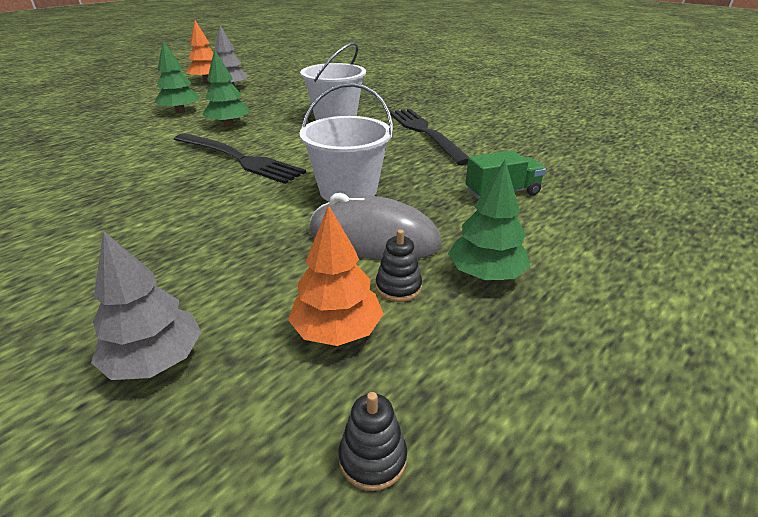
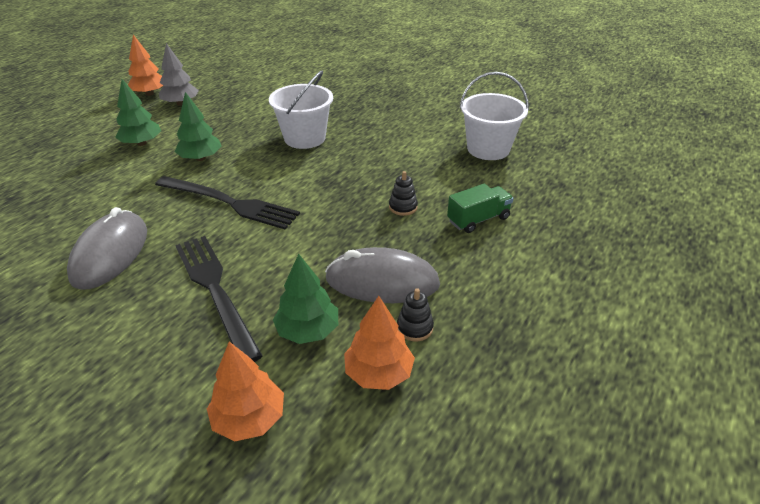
camera: 10 degrees left, 5 degrees up
(100, 188) = (110, 253): none -> grey mouse
(155, 361) = (249, 419): grey tree -> orange tree
(348, 190) = (345, 231): white bucket -> white bucket (488, 149)
(372, 458) = (432, 466): black stacking toy -> black stacking toy (403, 207)
(425, 133) = (396, 152): black fork -> black fork (215, 290)
(485, 274) = (479, 306): green tree -> green tree (308, 330)

